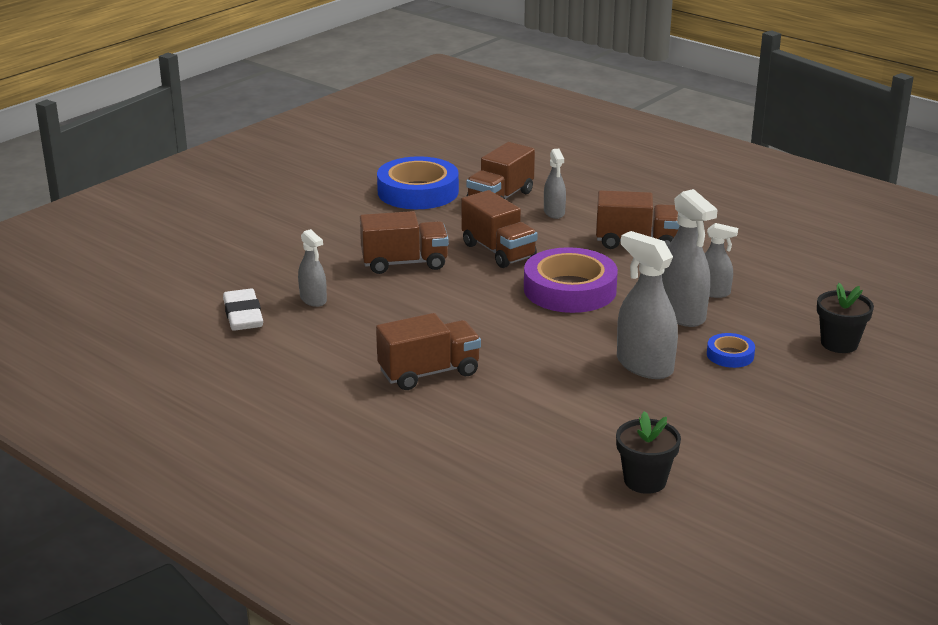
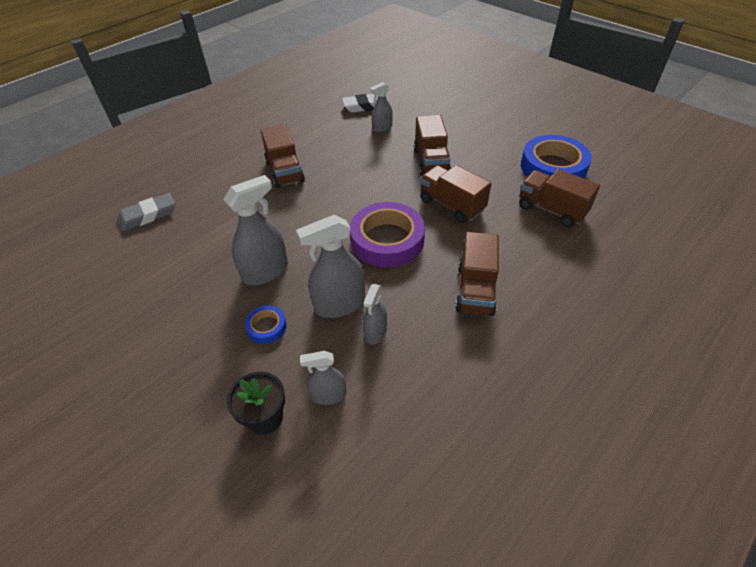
camera: 95 degrees right, 20 degrees up
(498, 251) = (451, 205): brown truck -> brown truck turned 75 degrees clockwise
(551, 484) = (148, 215): none -> grey eraser
(554, 212) = (529, 240): grey spray bottle -> grey spray bottle (328, 395)
(645, 481) = (130, 256): black flower pot -> none

